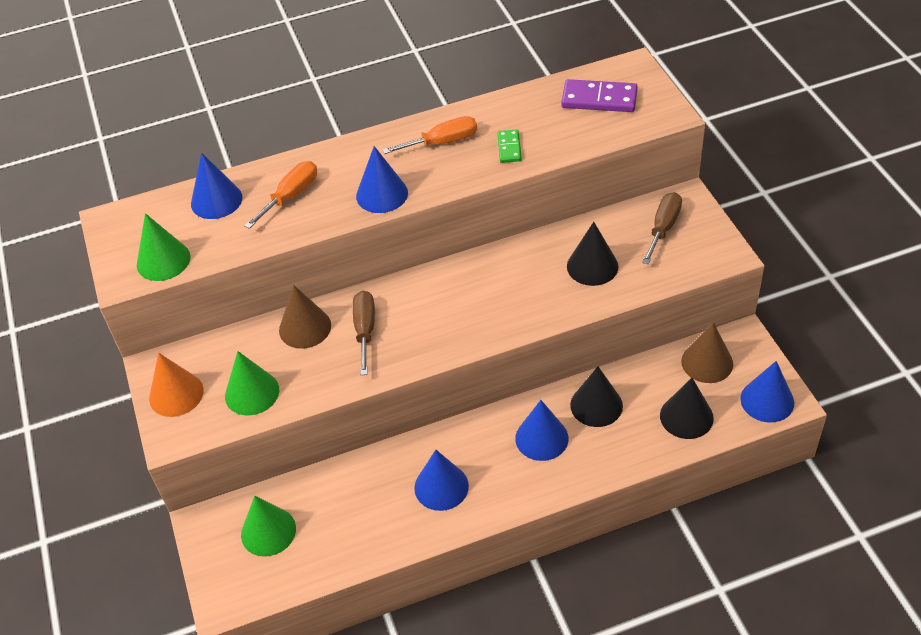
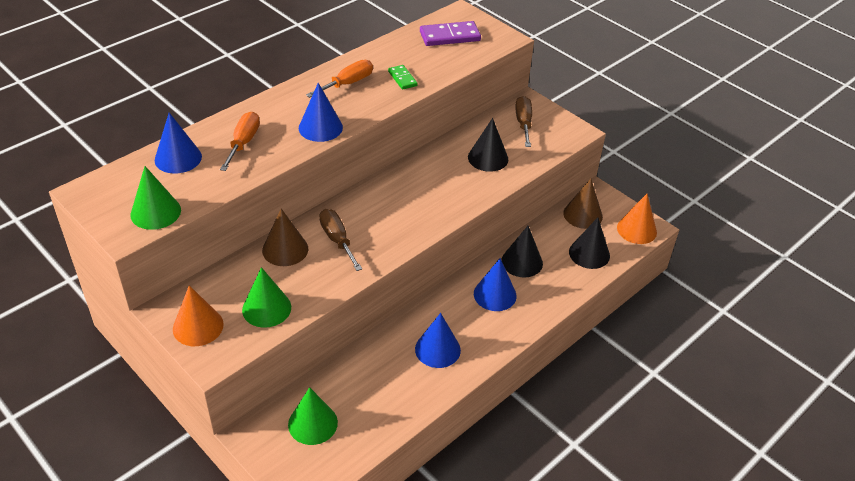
camera: 30 degrees left, 5 degrees down
(767, 400) = (636, 230): blue cone -> orange cone

